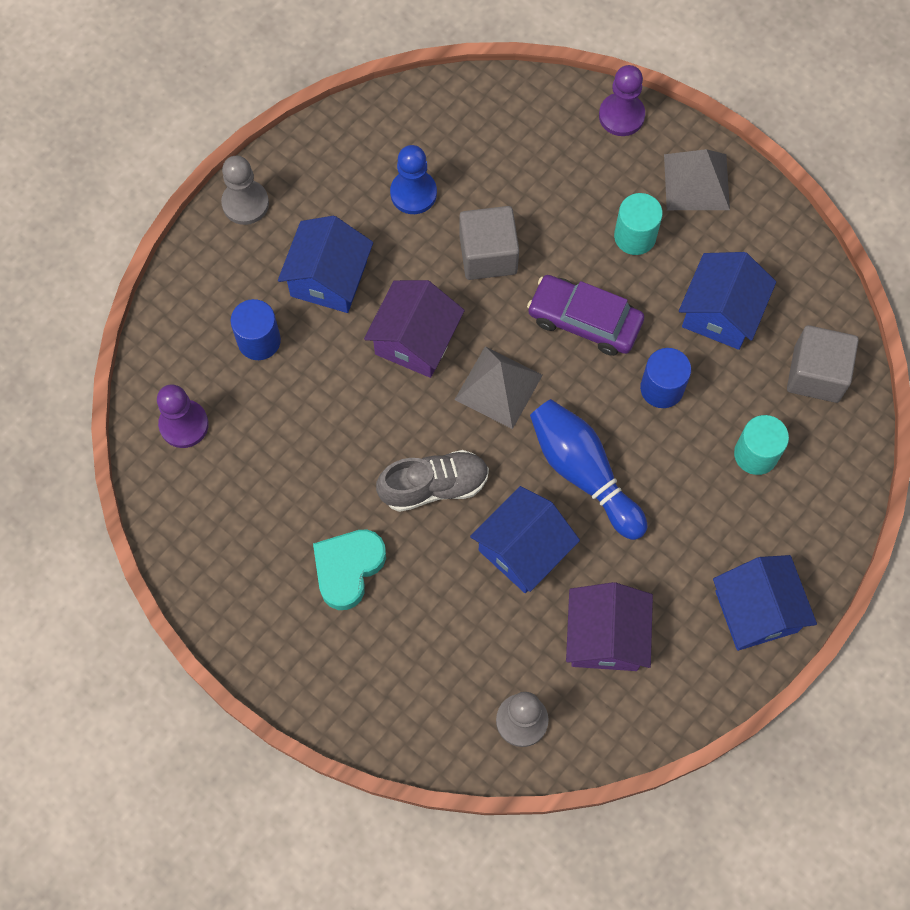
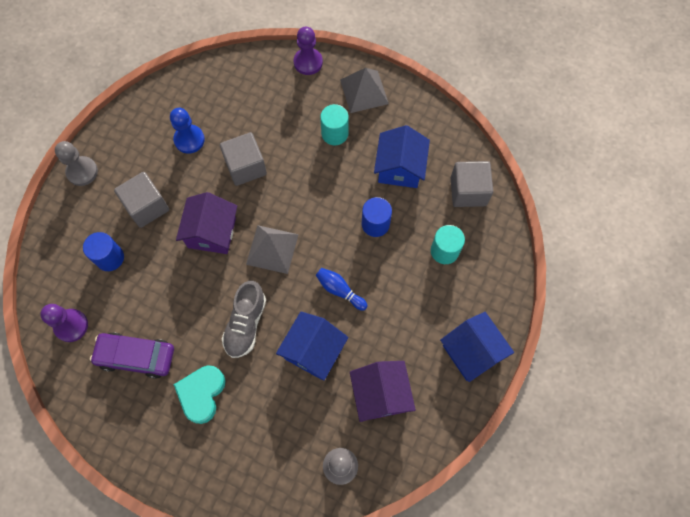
camera: 15 degrees left, 0 degrees up
(328, 278) = (147, 206): blue house -> grey cube
(434, 486) = (246, 324): grey shoe -> grey shoe turned 135 degrees clockwise
(583, 473) = (340, 290): blue bowling pin -> blue bowling pin, size x0.56
(584, 320) = (316, 193): purple car -> purple car (136, 356)

